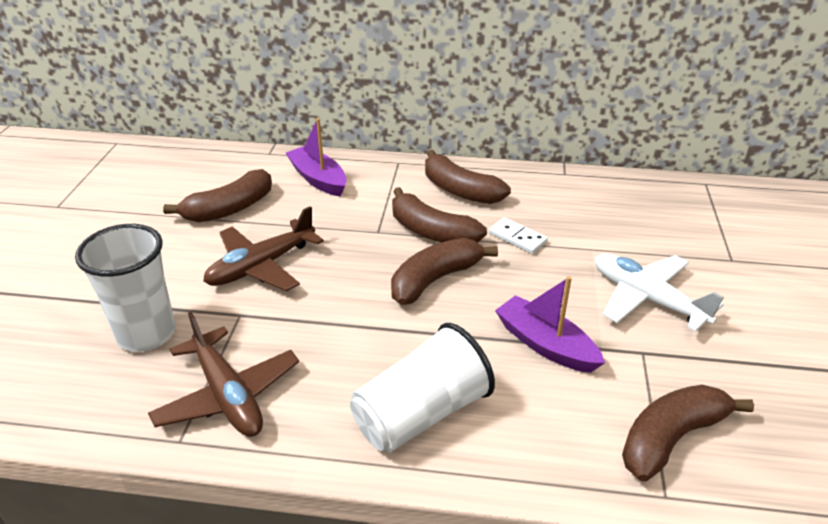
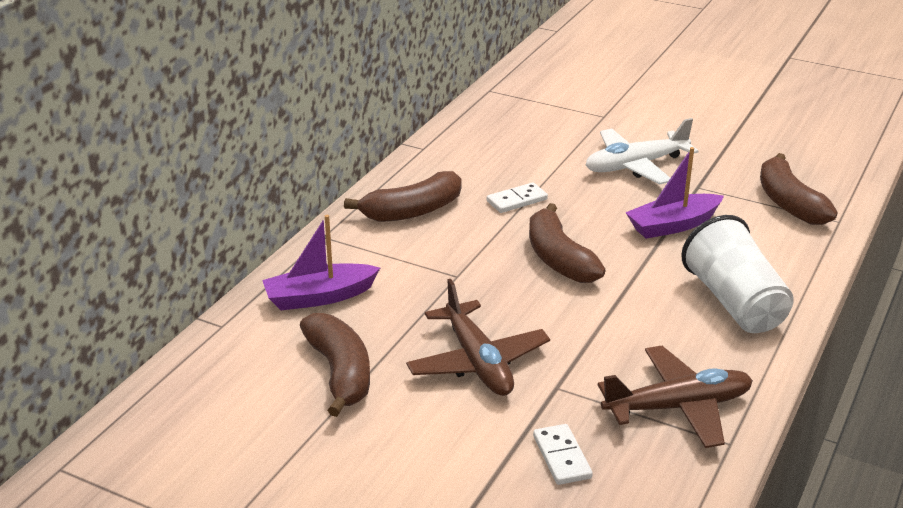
camera: 70 degrees left, 5 degrees down
(146, 334) = (561, 457): white cup -> white domino
(431, 232) = (478, 244): brown banana -> none

